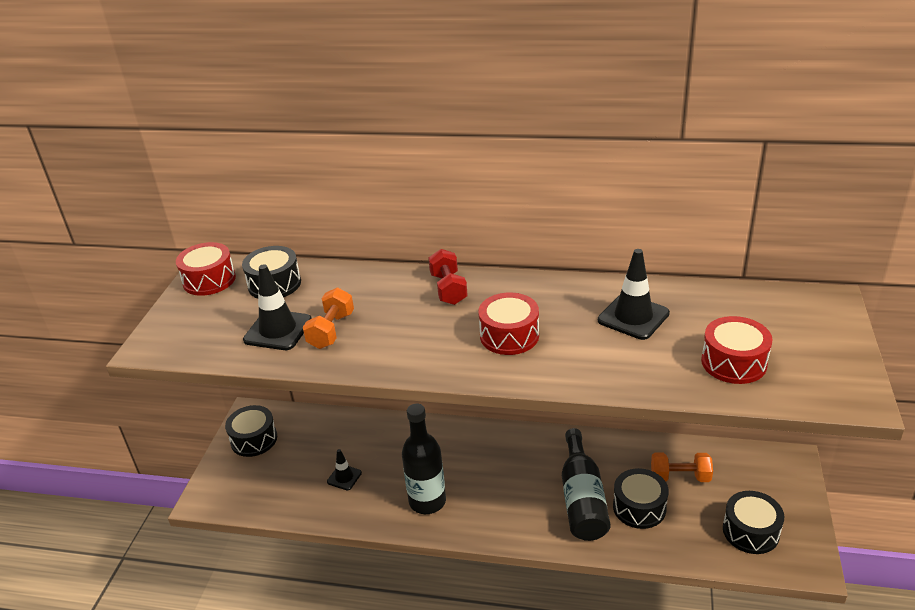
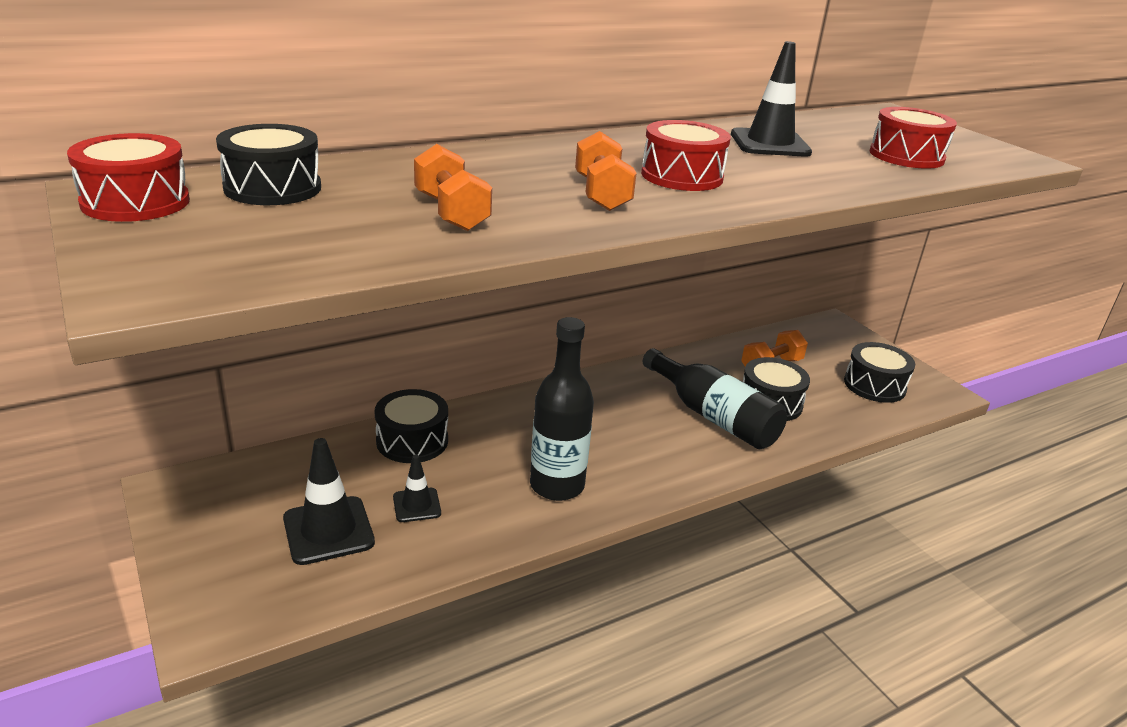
camera: 45 degrees left, 5 degrees down
(254, 439) = (216, 517): black drum -> black drum (412, 441)
(278, 330) = (365, 227): black traffic cone -> black traffic cone (328, 530)
(432, 339) = (601, 194): none -> orange dumbbell
(448, 289) = (541, 155): red dumbbell -> none

